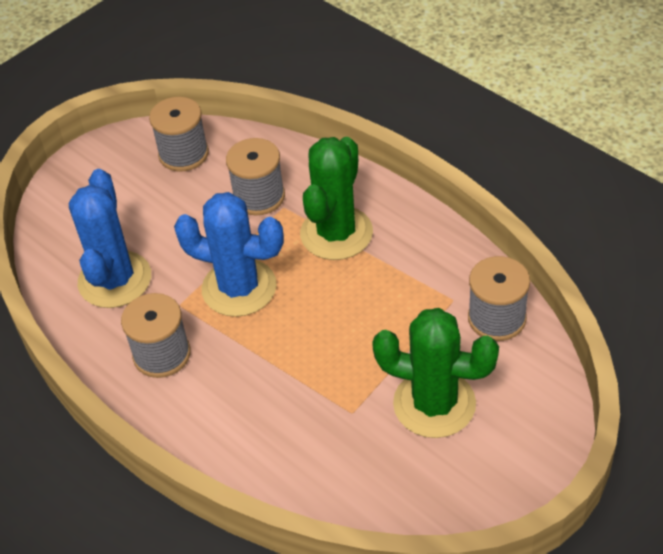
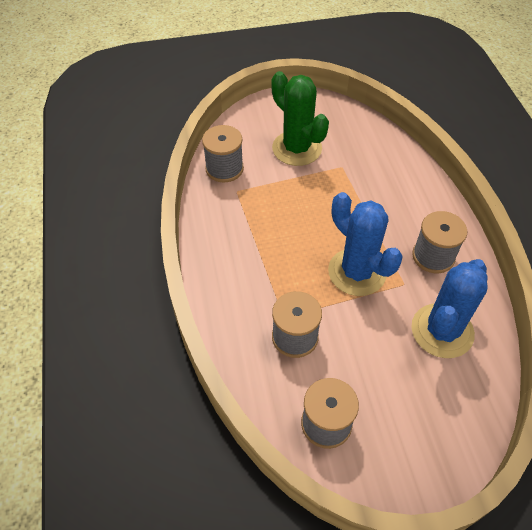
camera: 150 degrees left, 5 degrees up
(336, 233) = (265, 272): green cactus -> none

